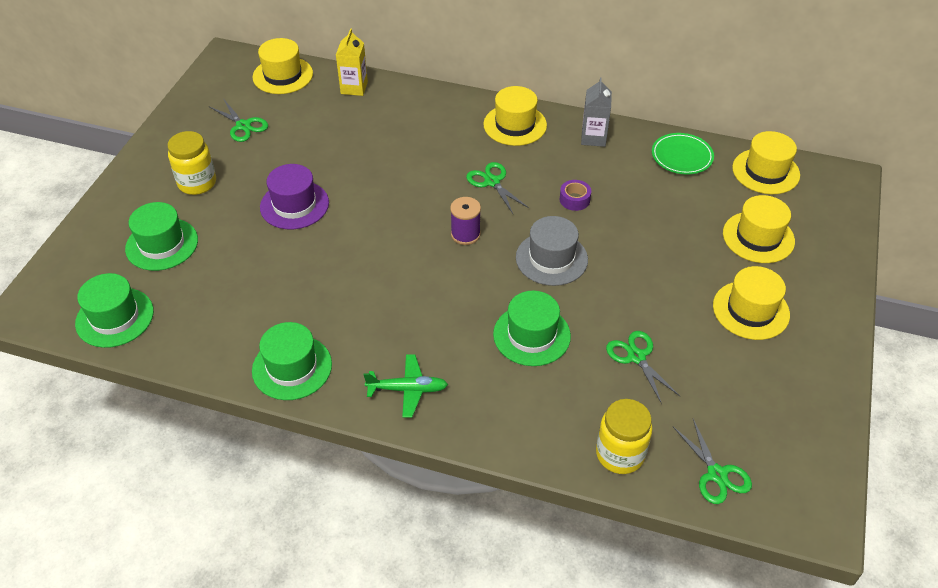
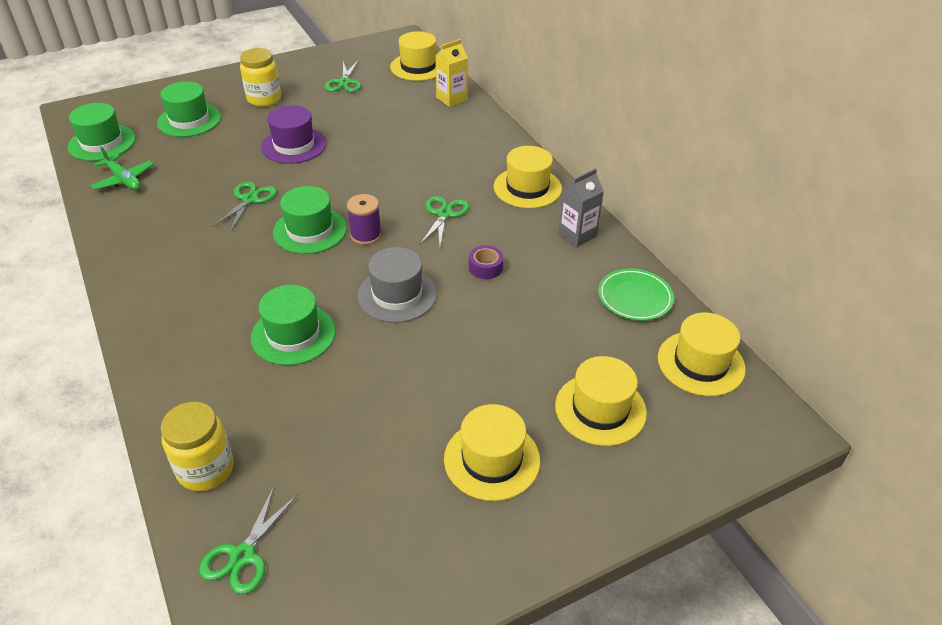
camera: 45 degrees right, 5 degrees down
(292, 367) = (129, 237): green hat -> green hat (310, 230)
(408, 389) = (162, 303): green plane -> green plane (124, 180)
(636, 357) = (338, 413): green scissors -> green scissors (249, 199)

